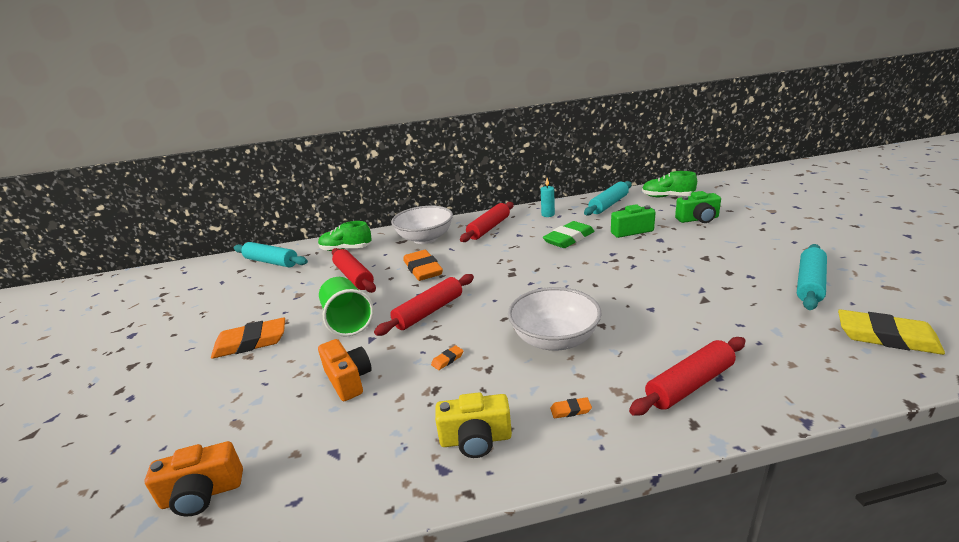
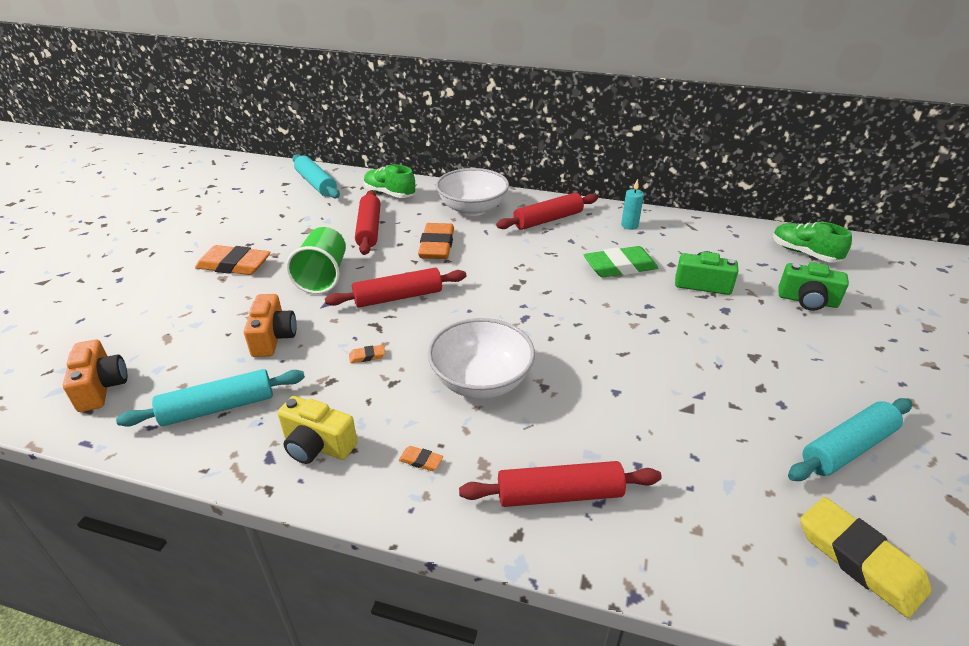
camera: 25 degrees right, 10 degrees up
(202, 494) = (101, 387): orange camera -> orange camera turned 120 degrees counterclockwise
(608, 205) = (715, 238): turquoise rolling pin -> turquoise rolling pin (218, 407)

